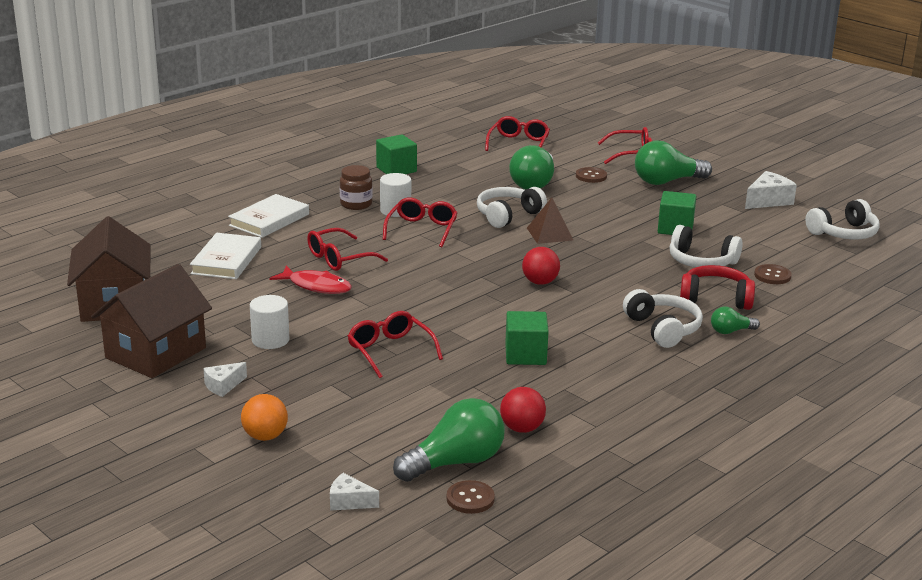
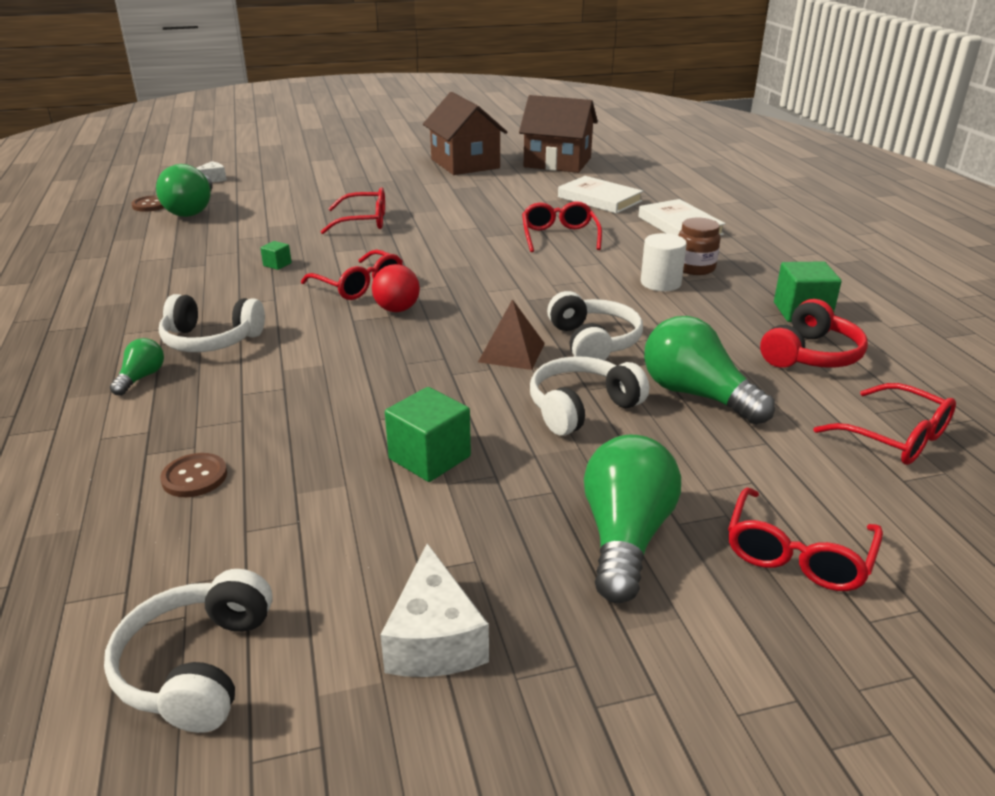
camera: 120 degrees right, 5 degrees up
(223, 386) = (393, 172): white cheese -> none
(265, 436) = (315, 173): orange ball -> none
(270, 340) = (438, 192): white cylinder -> none
(316, 286) = (511, 219): red fish -> none
(422, 229) = (595, 285): red glasses -> red glasses (359, 285)
(522, 428) = (187, 236): red ball -> none
(525, 355) = (277, 264): green cube -> green cube, size x0.50
(591, 176) = (699, 458): brown button -> none
(701, 261) = (310, 434): white headphones -> white headphones (582, 408)
(715, 299) = (213, 400): red headphones -> red headphones (810, 355)

